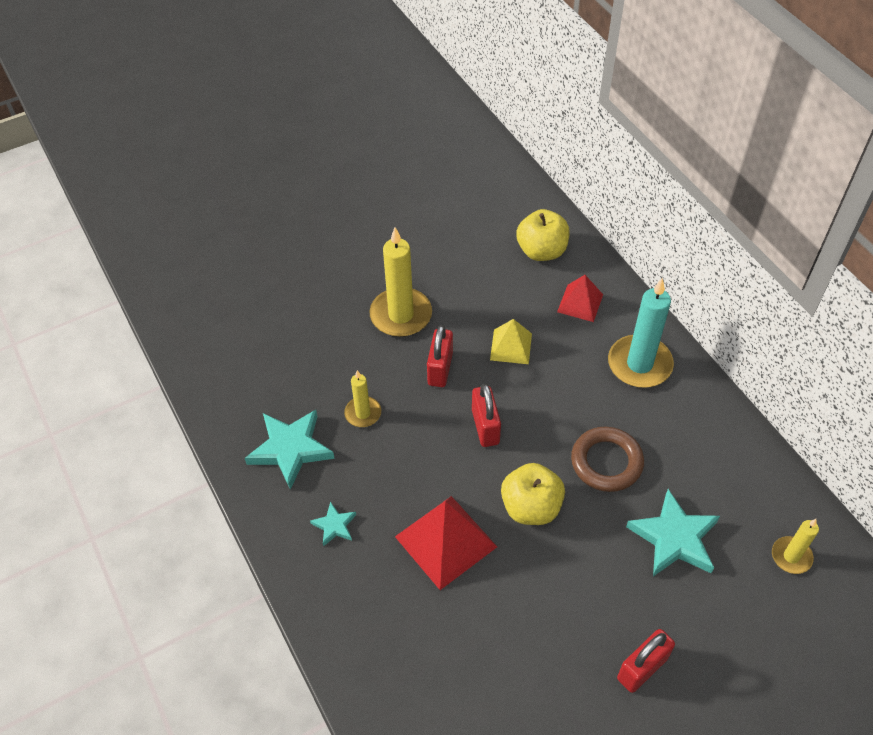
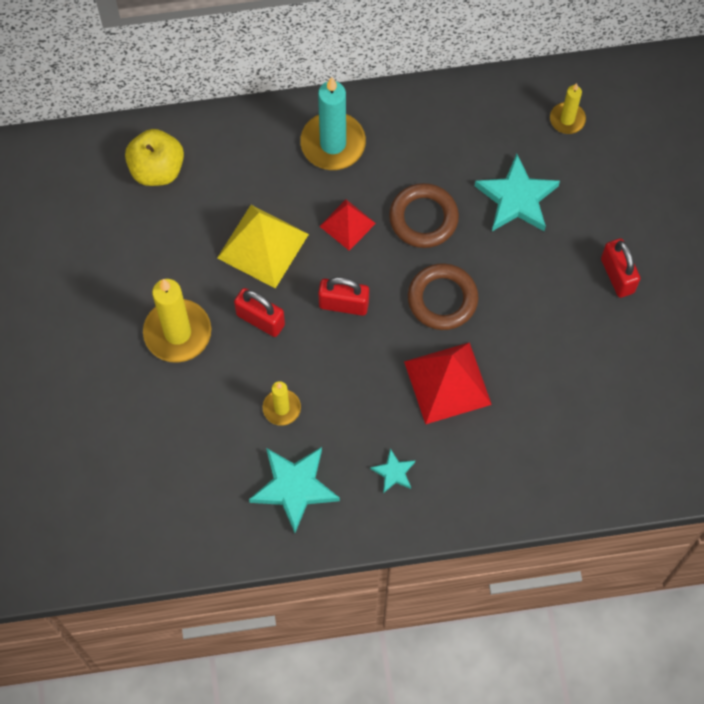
camera: 70 degrees left, 15 degrees up
(511, 346) = (262, 246): yellow pyramid -> yellow pyramid, size x1.67
(531, 507) = (442, 299): yellow apple -> brown ring
(580, 303) = (239, 162): red pyramid -> red pyramid (347, 224)

